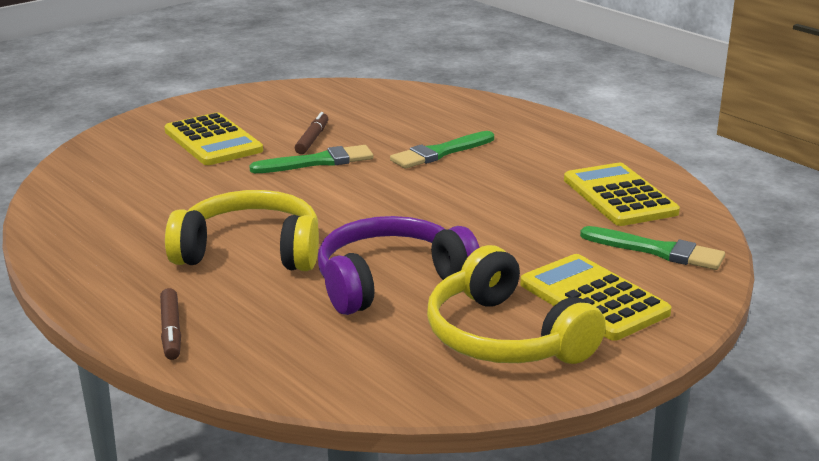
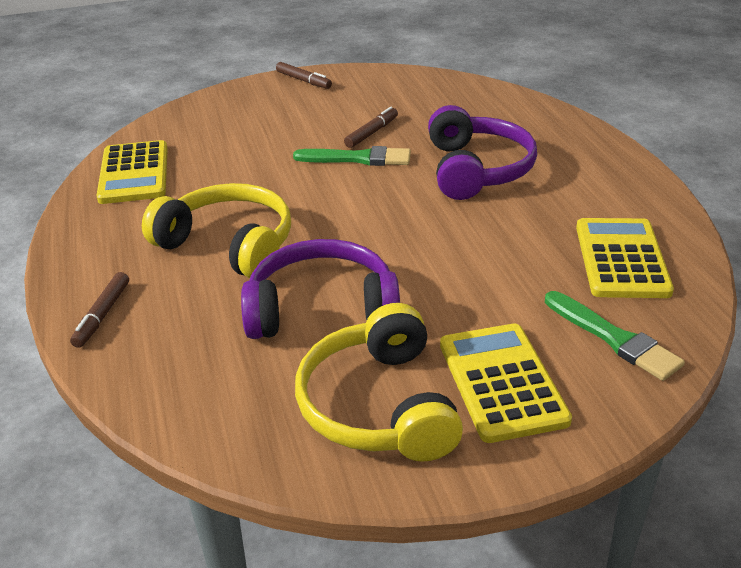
camera: 25 degrees right, 10 degrees up
(199, 106) = (303, 81): none -> brown marker
(213, 141) = (287, 119): yellow calculator -> yellow calculator (134, 173)
(440, 152) = (477, 169): green brush -> purple headphones

